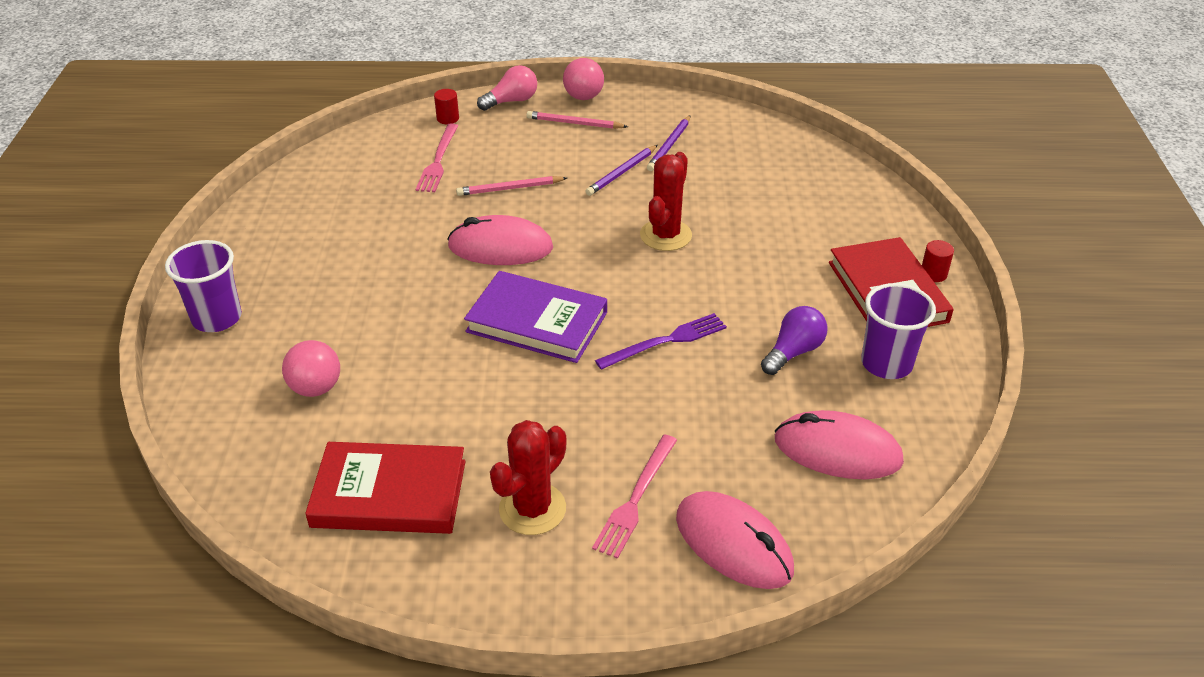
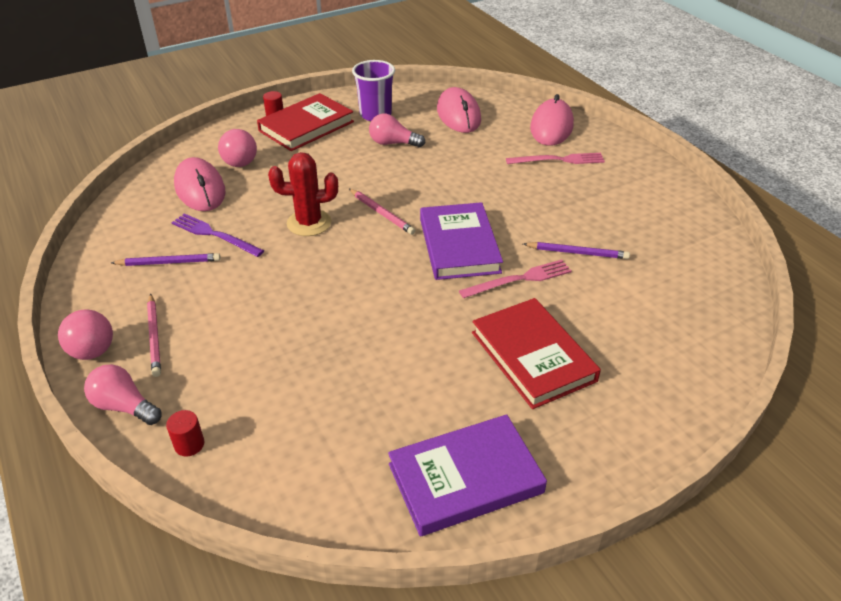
camera: 120 degrees left, 0 degrees up
(217, 318) = (632, 428): purple cup -> none
(284, 217) = (465, 478): none -> purple book
(316, 388) = (628, 318): pink ball -> pink ball (240, 164)
(389, 493) = (659, 241): red book -> red book (533, 356)
(438, 160) = (282, 407): pink fork -> pink fork (519, 279)
(500, 247) = (390, 300): pink mouse -> pink mouse (200, 189)
(510, 188) = (300, 332): pink pencil -> pink pencil (381, 213)
(532, 509) = (605, 188): red cactus -> none
(621, 172) = (231, 274): purple pencil -> purple pencil (577, 253)
(665, 341) = (426, 188): purple fork -> purple fork (214, 235)
(793, 352) = (393, 143): purple light bulb -> pink light bulb

